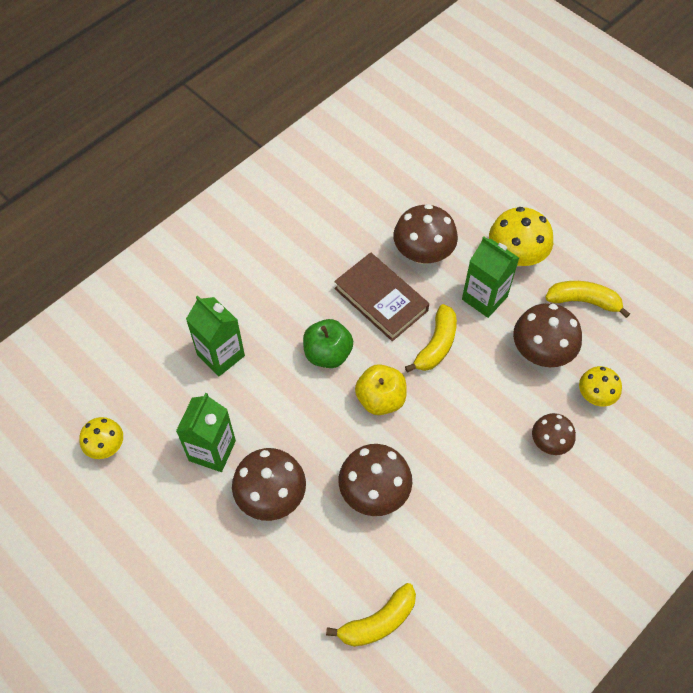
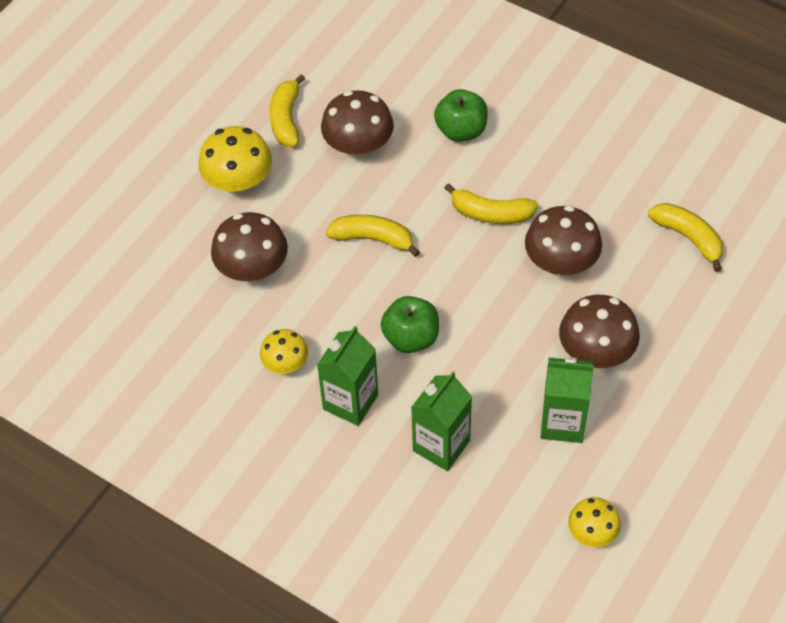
camera: 100 degrees left, 5 degrees down
(380, 399) = (453, 278): yellow apple -> none
(381, 299) = (326, 300): brown book -> none
(445, 445) = (490, 214): none -> yellow banana
(484, 298) = (302, 204): green carton -> green carton (350, 402)
(549, 442) = (461, 130): brown mushroom -> green apple
(595, 395) = (398, 100): yellow mushroom -> yellow mushroom (285, 365)

